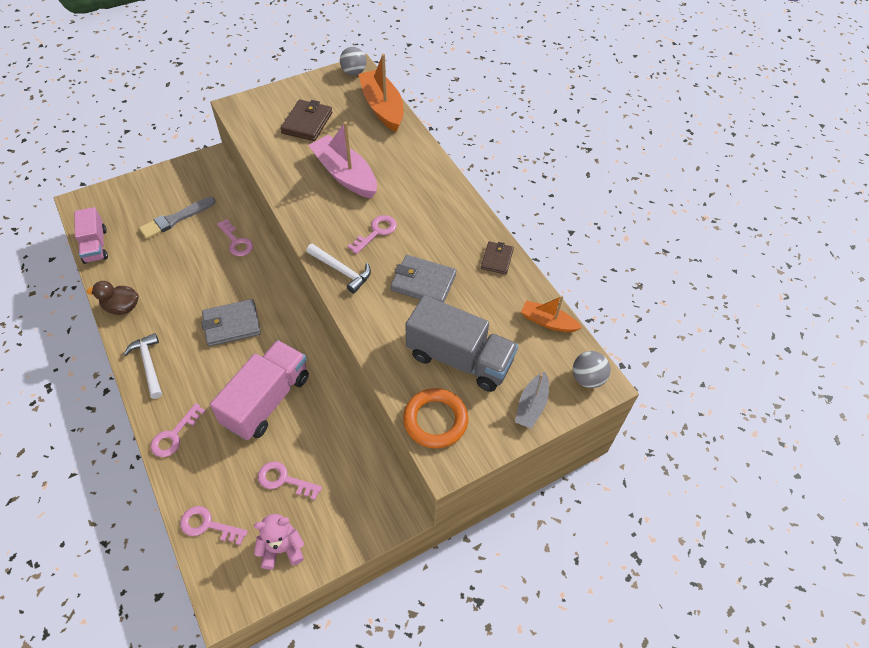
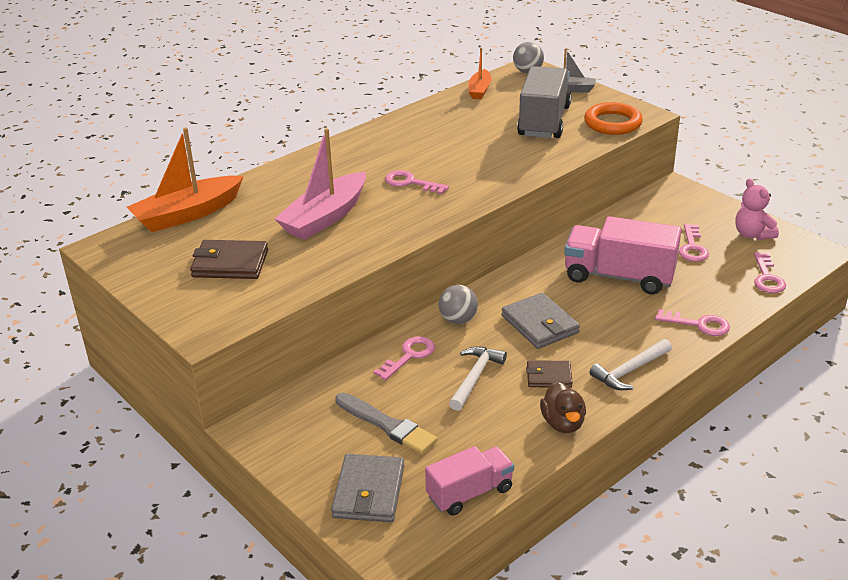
camera: 100 degrees left, 20 degrees down
(341, 270) = (475, 193): white hammer -> white hammer (475, 377)
(354, 72) = (108, 249): grey ball -> grey ball (458, 320)
(423, 282) = (466, 148): grey wallet -> grey wallet (369, 492)
(497, 259) = (417, 118): brown wallet -> brown wallet (549, 376)

